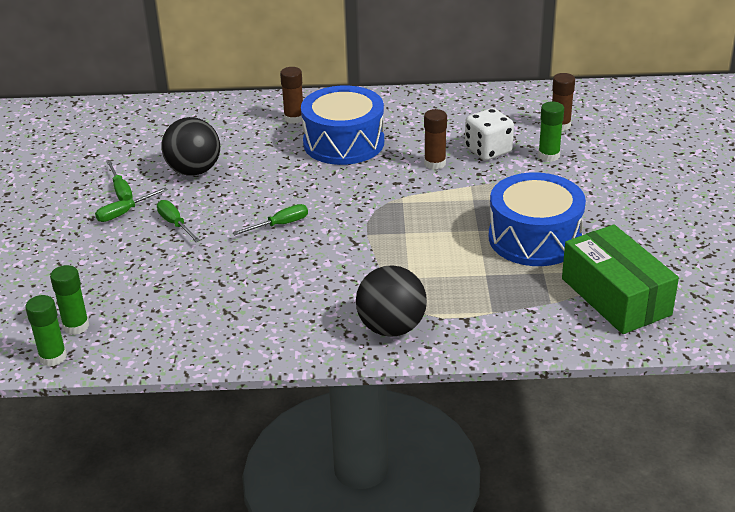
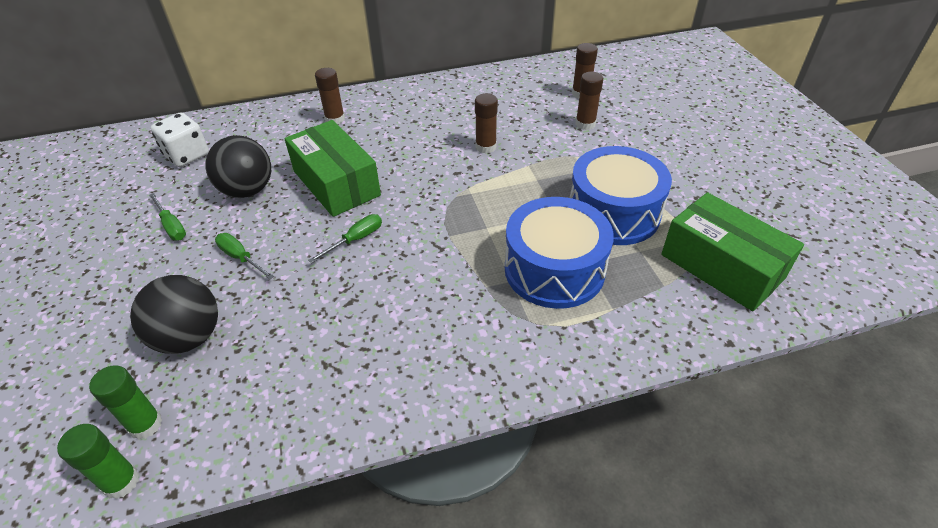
camera: 15 degrees left, 10 degrees up
(124, 213) = (180, 253): green screwdriver -> none
(277, 176) = (336, 183): none -> green box
(343, 143) = (391, 138): blue drum -> blue drum (554, 269)
(391, 328) = (517, 350): black ball -> black ball (189, 337)
(488, 150) = (529, 127): white dice -> white dice (187, 155)
(548, 156) = (585, 124): green glue stick -> brown glue stick

